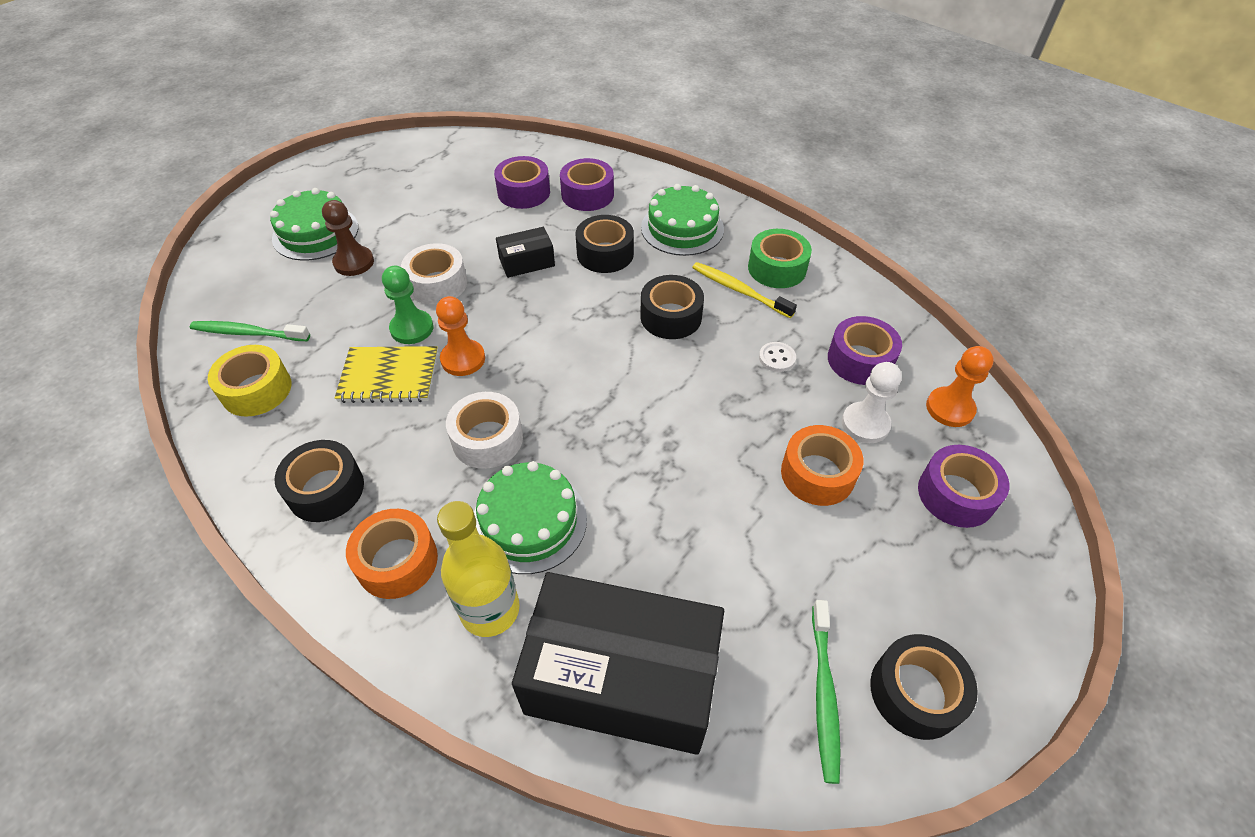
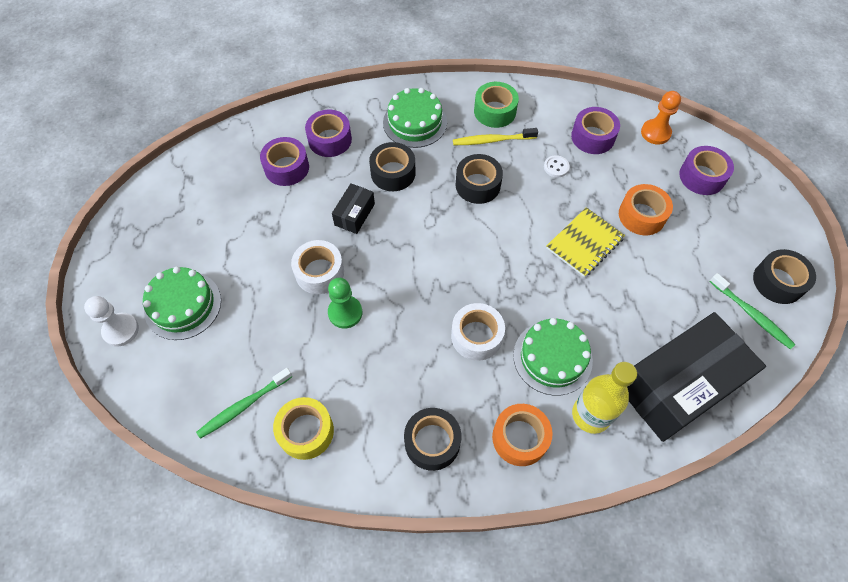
camera: 45 degrees left, 10 degrees up
(354, 262) = (243, 303): brown pawn -> none
(389, 377) = (374, 352): yellow notebook -> yellow notebook (584, 243)
(463, 359) = (401, 305): orange pawn -> none
(865, 424) = (632, 171): white pawn -> white pawn (121, 330)

